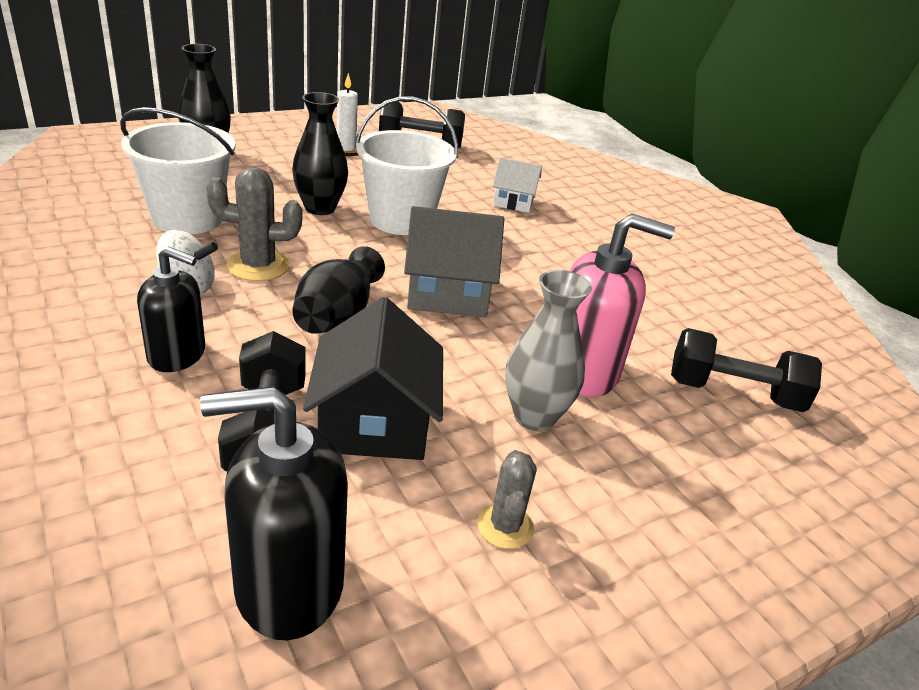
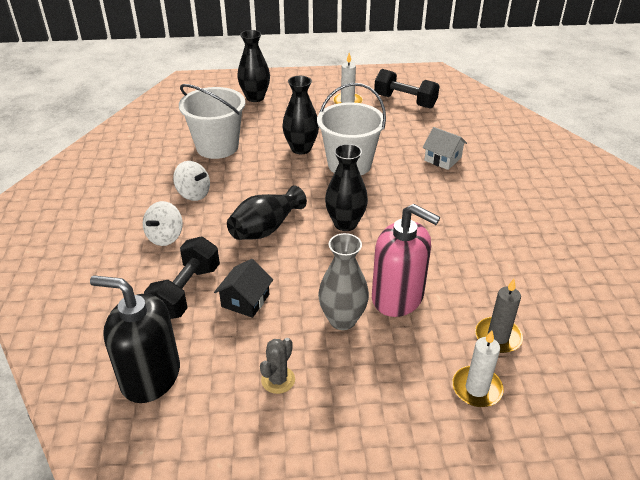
camera: 30 degrees right, 5 degrees up
(177, 355) = (165, 237): black soap dispenser -> white spinning top
(258, 266) = (239, 186): grey cactus -> none
(374, 422) = (245, 300): black house -> black house, size x0.60
(448, 292) = (345, 224): grey house -> black vase
(733, 393) = (498, 337): black dumbbell -> grey candle
(761, 462) = (476, 388): none -> white candle

